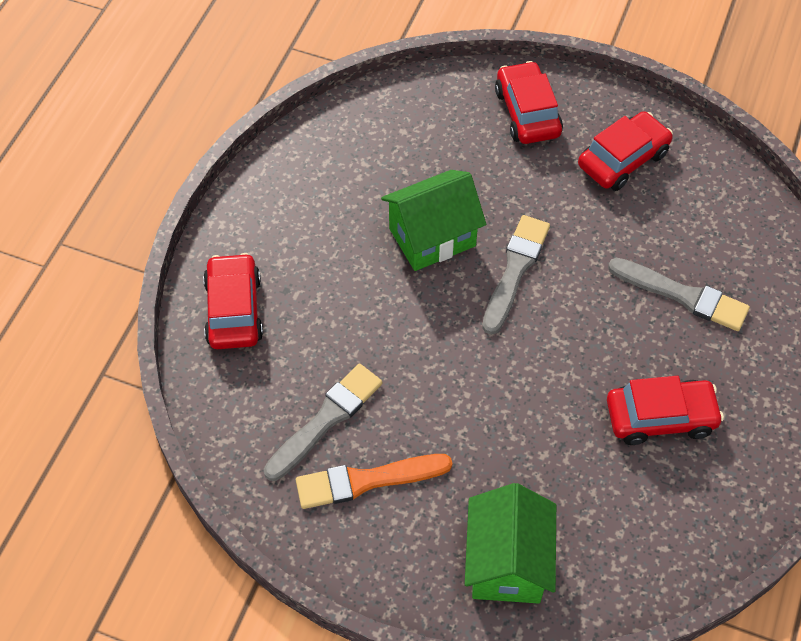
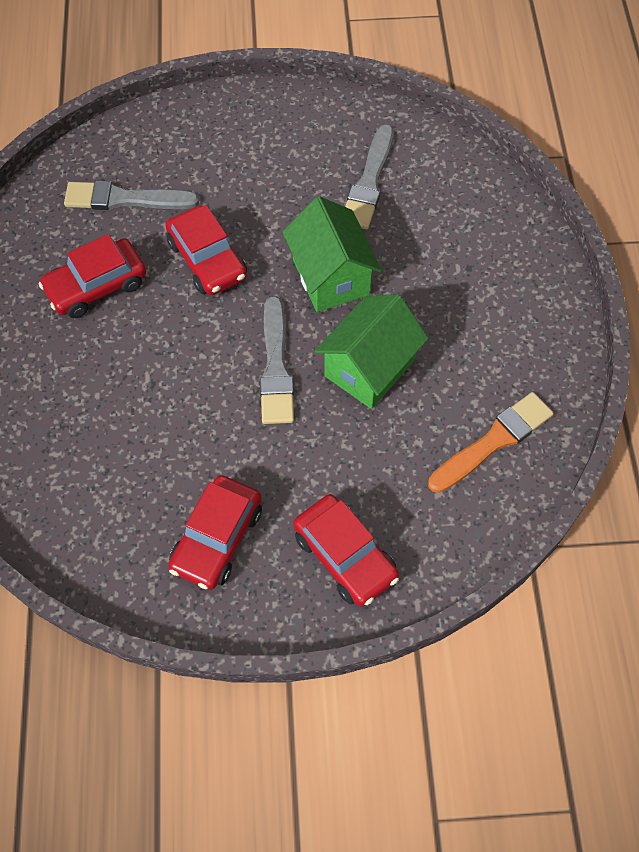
camera: 155 degrees right, 5 degrees up
(234, 310) = (500, 234): red car -> red car (207, 260)
(366, 481) = (312, 153): orange brush -> orange brush (493, 441)
(507, 563) = (181, 141): green house -> green house (331, 277)
(683, 295) = (107, 405): grey brush -> grey brush (125, 199)

